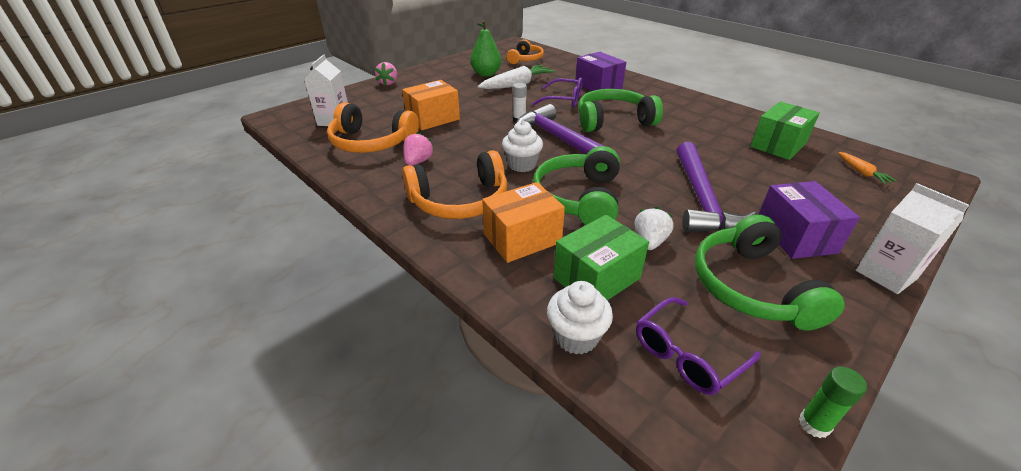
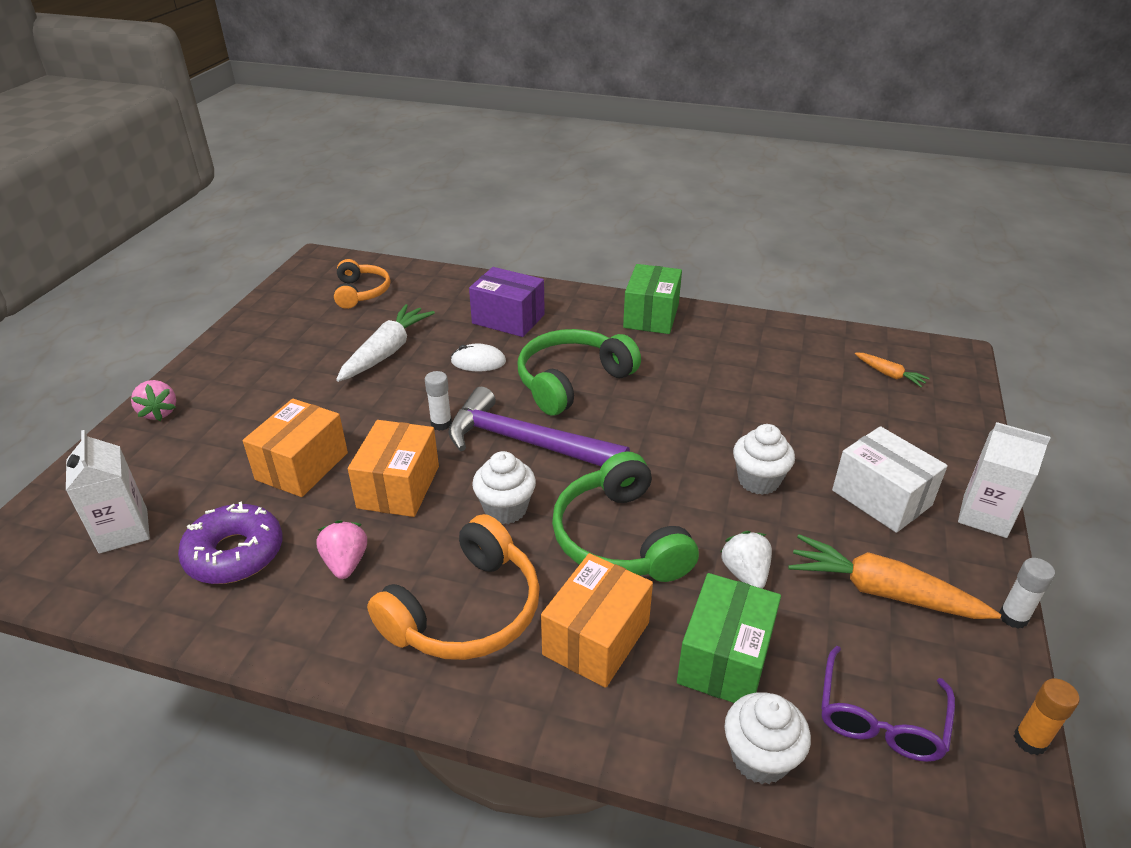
camera: 30 degrees left, 0 degrees up
(371, 142) = (235, 553): orange headphones -> purple donut
(472, 139) = (398, 487): none -> orange box
(486, 74) = (320, 342): green pear -> none
(564, 100) = (478, 362): purple glasses -> white mouse
(701, 199) = (758, 480): purple hammer -> white cupcake
(751, 287) = (882, 592): green headphones -> orange carrot
(778, 145) = (786, 359): green box -> green box (651, 316)
(795, 236) = (881, 498): purple box -> white box
(814, 424) = (1030, 740): green glue stick -> orange glue stick
(862, 343) = (1013, 617): none -> white glue stick

